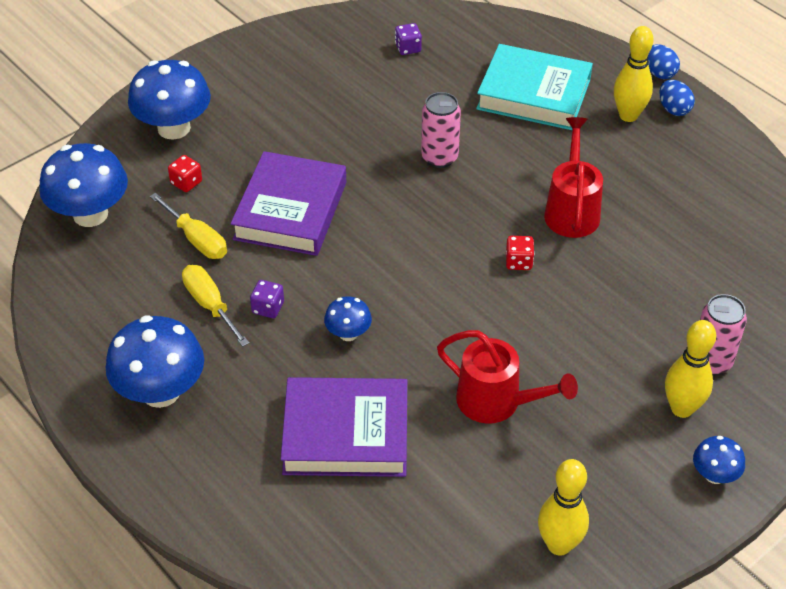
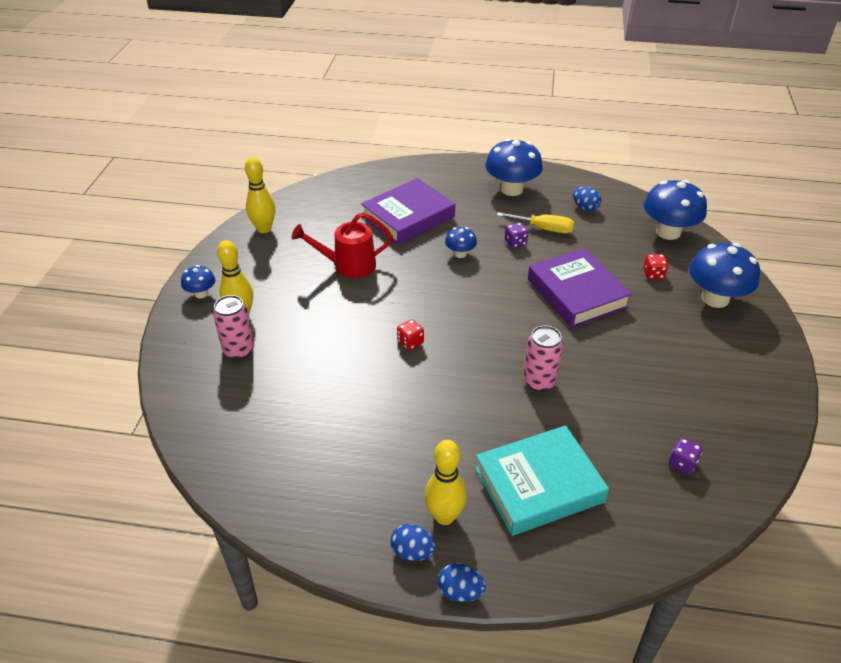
camera: 140 degrees right, 5 degrees down
(121, 302) = (585, 208): none -> blue egg
(197, 240) = (598, 251): yellow screwdriver -> none
(571, 209) = (411, 399): red watering can -> none

